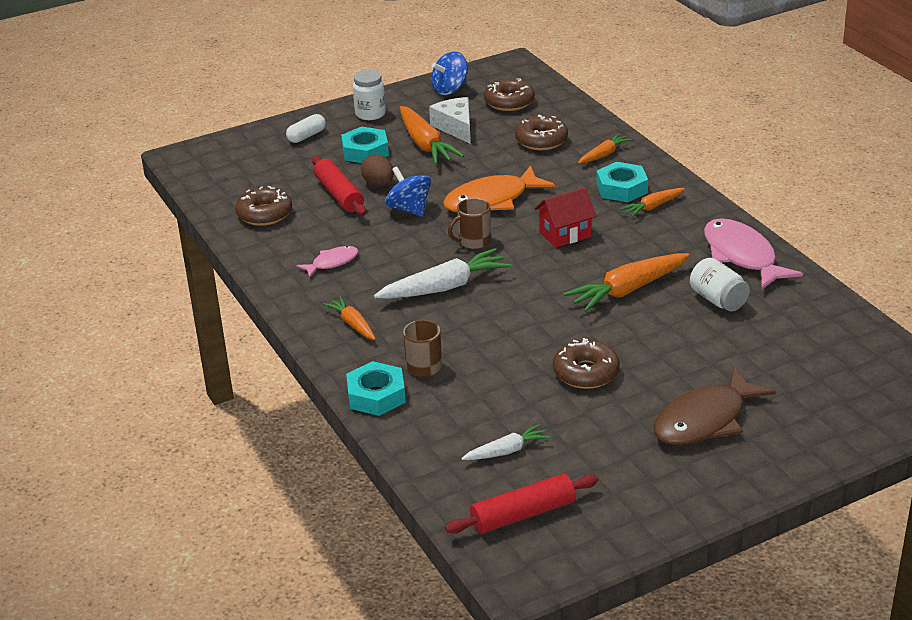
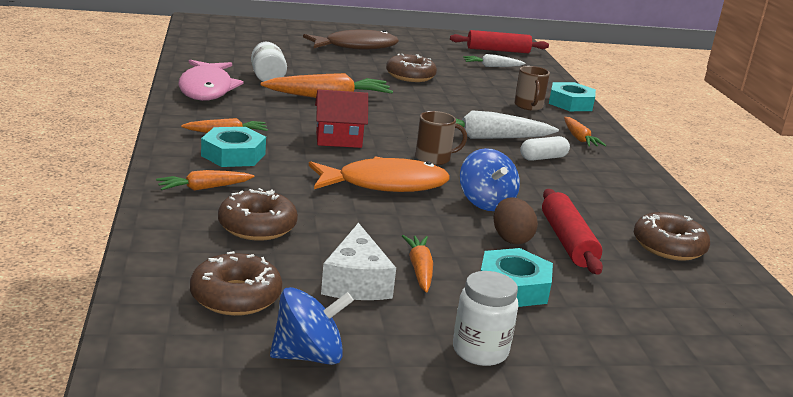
camera: 165 degrees left, 10 degrees down
(306, 136) = (602, 342): white capsule -> white capsule (543, 158)
(332, 262) = (590, 181): pink fish -> none
(425, 145) = (419, 269): orange carrot -> orange carrot, size x0.56

